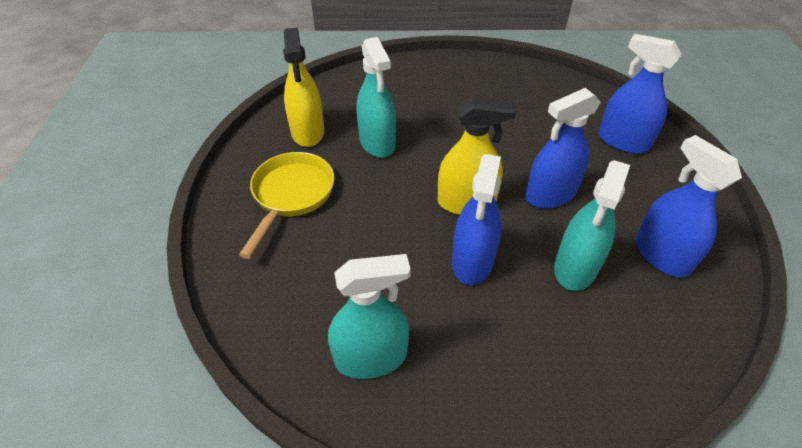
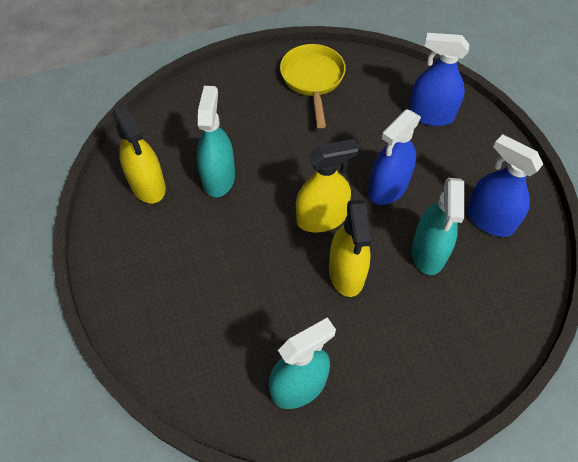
camera: 20 degrees left, 10 degrees up
(291, 195) = (164, 259): yellow pan -> yellow pan (312, 80)
(377, 142) = (218, 178): turquoise spray bottle -> turquoise spray bottle turned 135 degrees counterclockwise
(472, 261) = (346, 273): blue spray bottle -> yellow spray bottle

